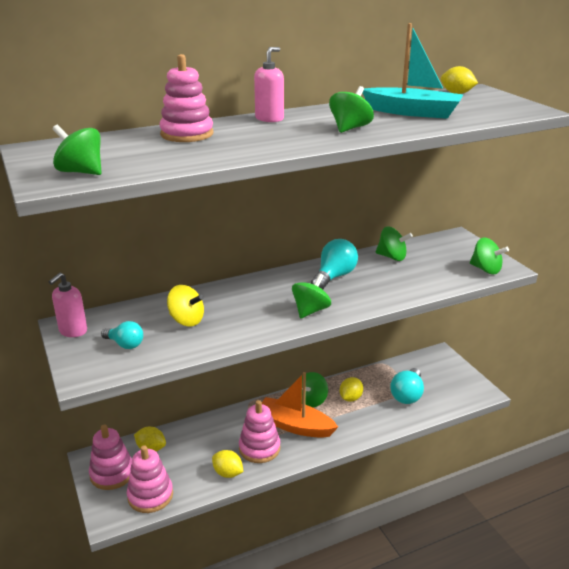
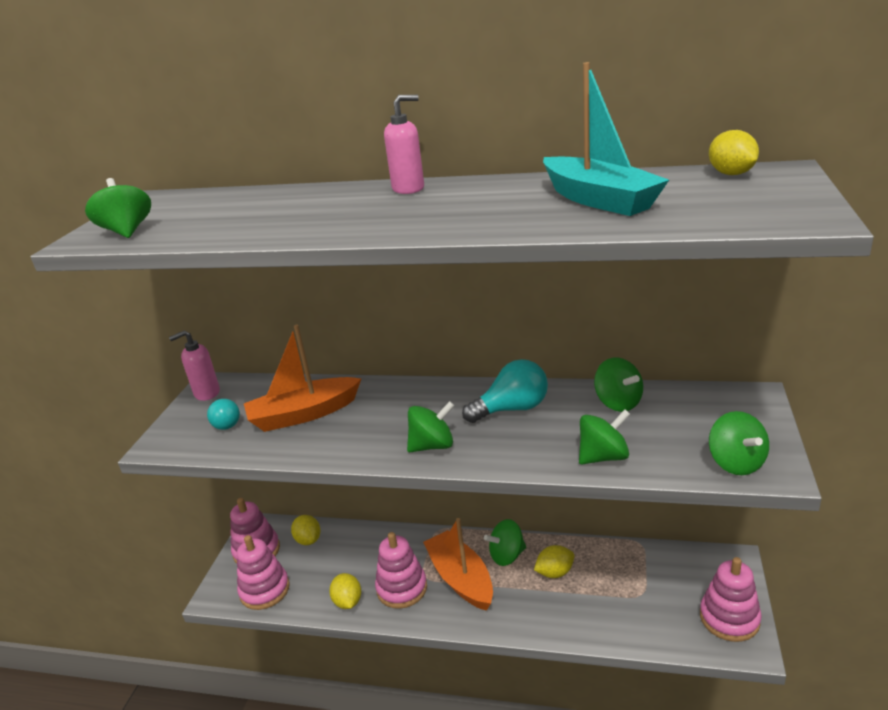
camera: 40 degrees right, 0 degrees up
(186, 320) = (303, 414): yellow spinning top -> orange boat
(187, 134) = (292, 199): pink stacking toy -> pink stacking toy (729, 618)
(350, 128) = (468, 215): green spinning top -> green spinning top (603, 457)
(407, 395) = (631, 600): turquoise light bulb -> none

